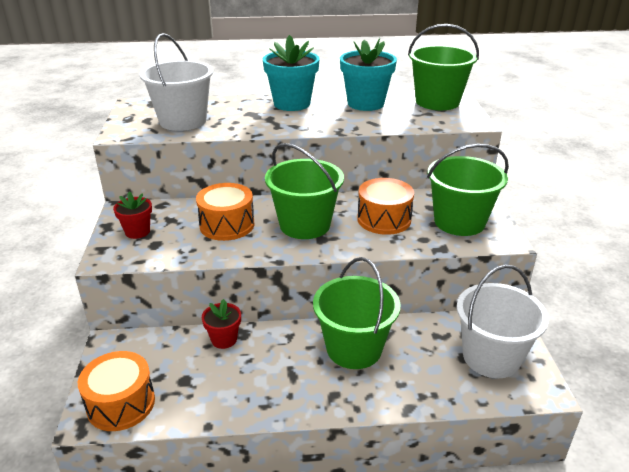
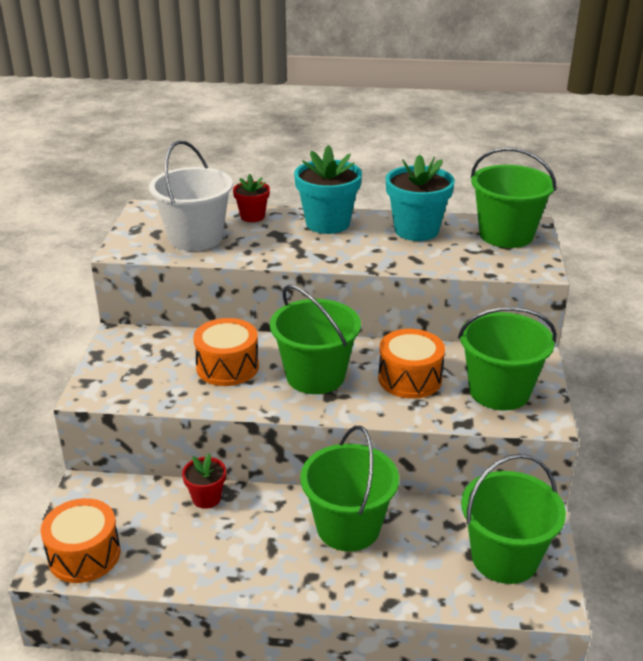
camera: 10 degrees right, 0 degrees up
(137, 232) = (128, 365): red flower pot -> red flower pot (252, 216)
(491, 357) = (504, 558): white bucket -> green bucket

